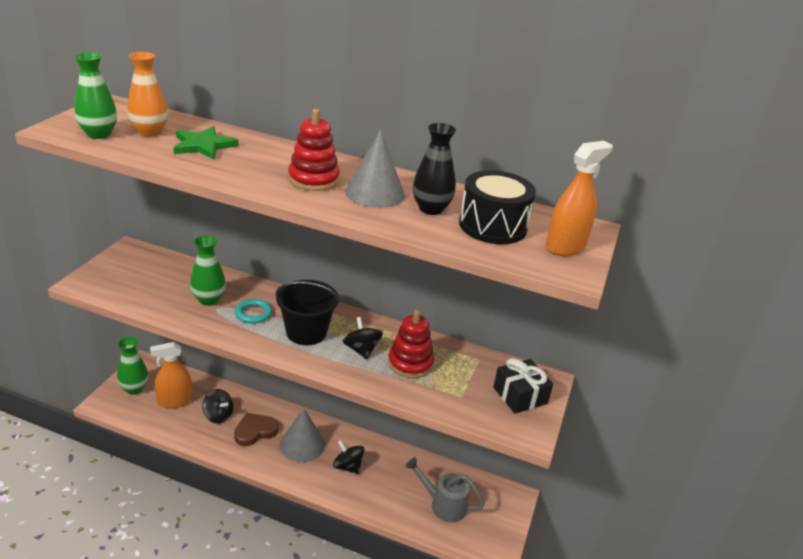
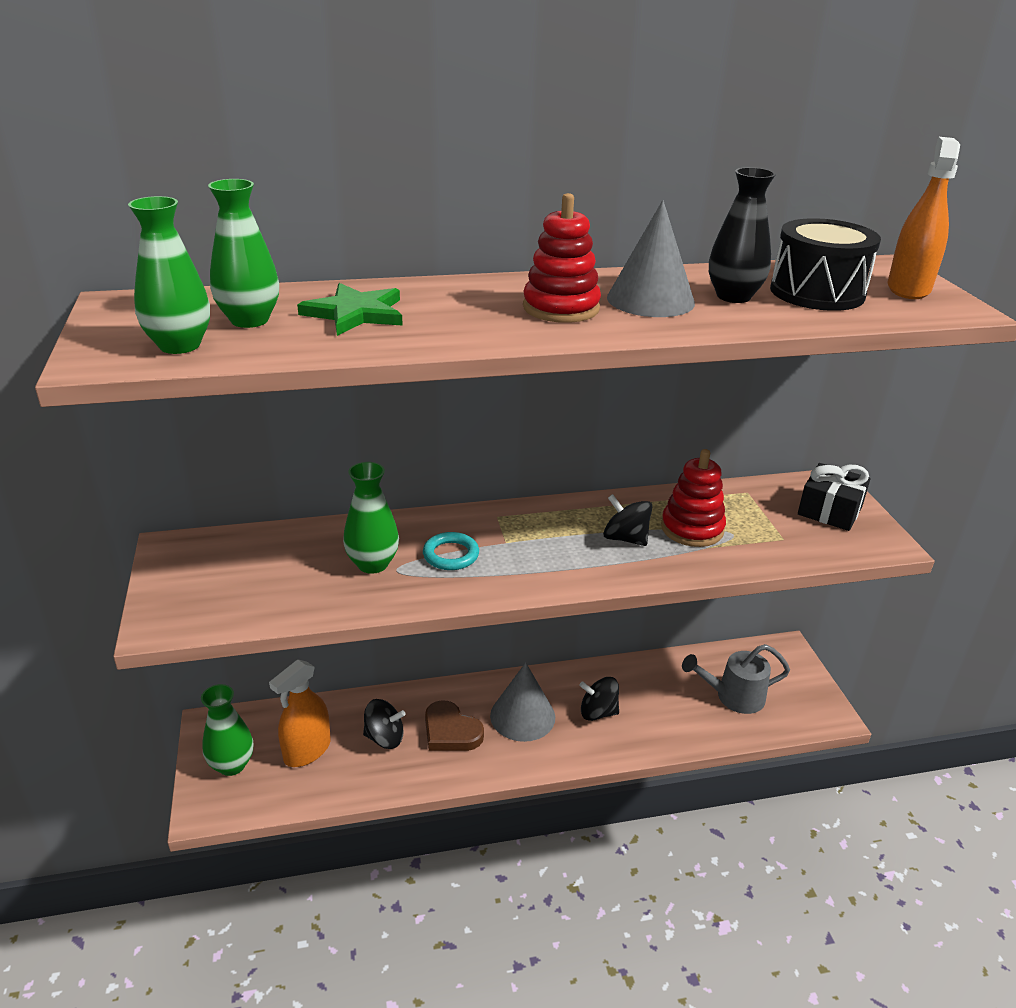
camera: 30 degrees left, 0 degrees up
(149, 132) = (249, 320): orange vase -> green vase
(255, 431) = (451, 731): brown heart -> brown heart turned 75 degrees counterclockwise
(306, 332) = (541, 547): black bucket -> none

